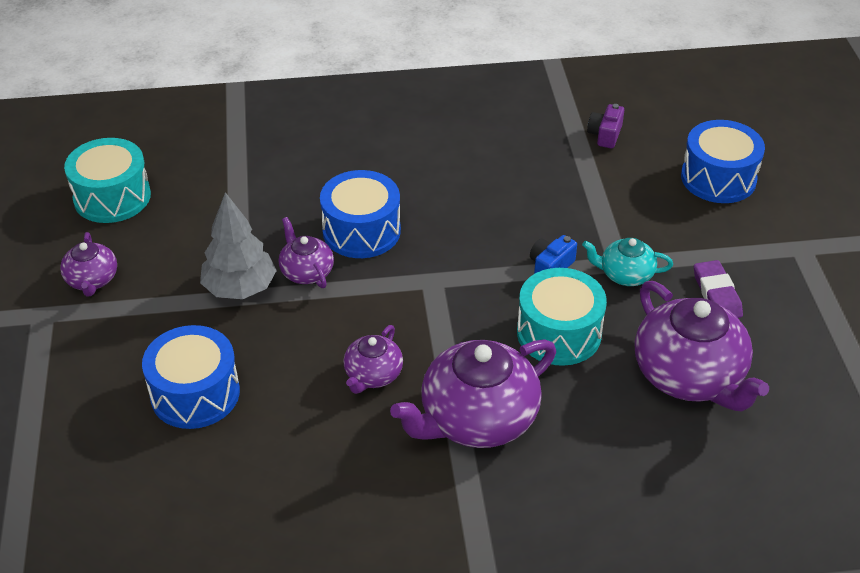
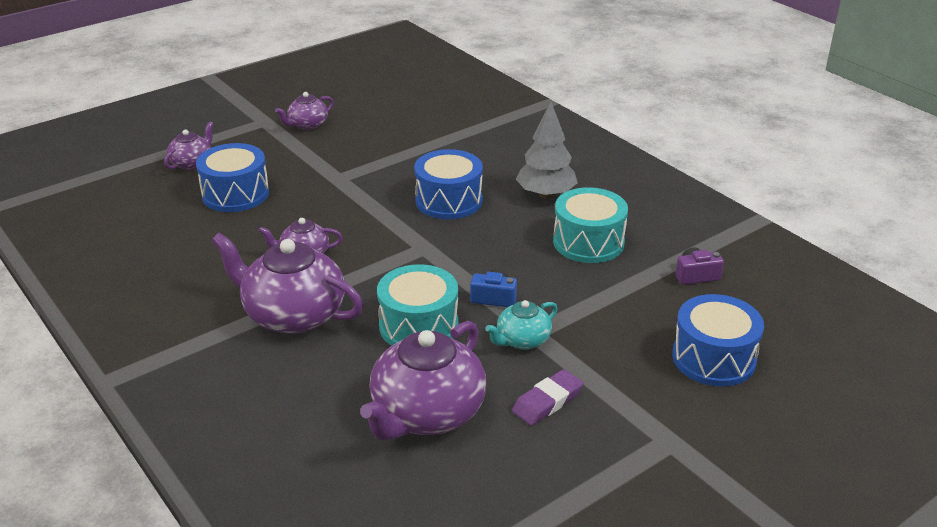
camera: 60 degrees right, 10 degrees down
(112, 197) = (389, 103): turquoise drum -> turquoise drum (588, 242)
(240, 288) = (345, 175): grey tree -> grey tree (546, 194)
(306, 272) = (384, 194): purple teapot -> purple teapot (192, 163)
(625, 274) = (522, 340): turquoise teapot -> turquoise teapot turned 105 degrees counterclockwise

